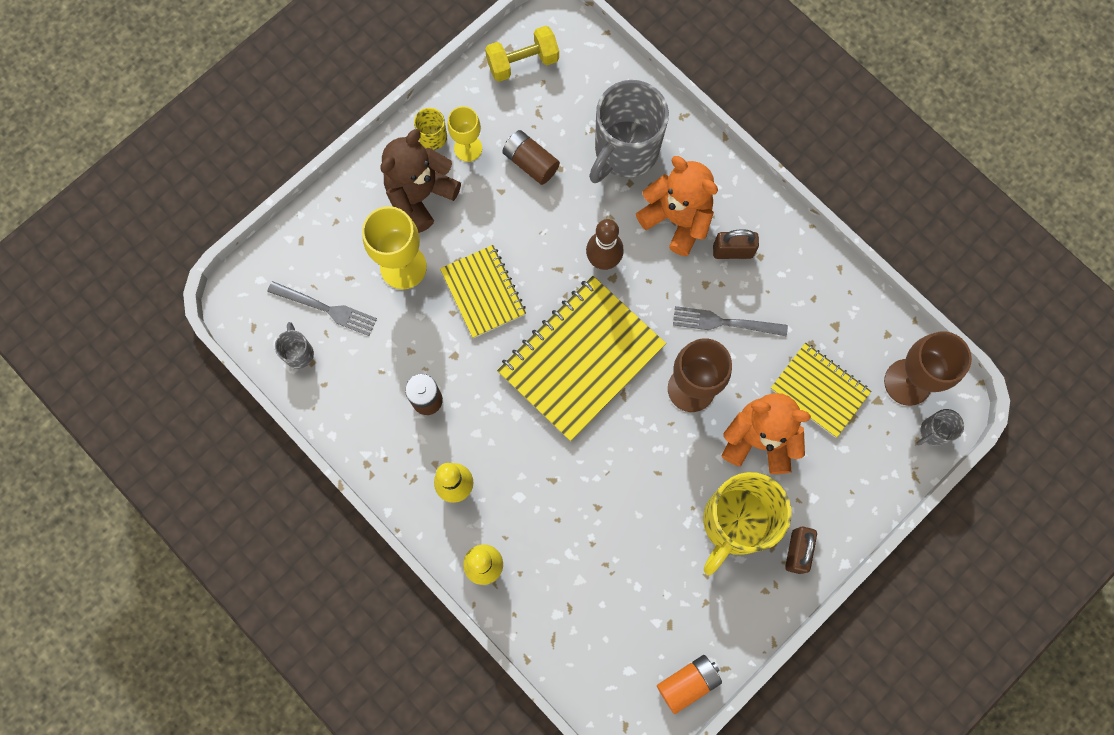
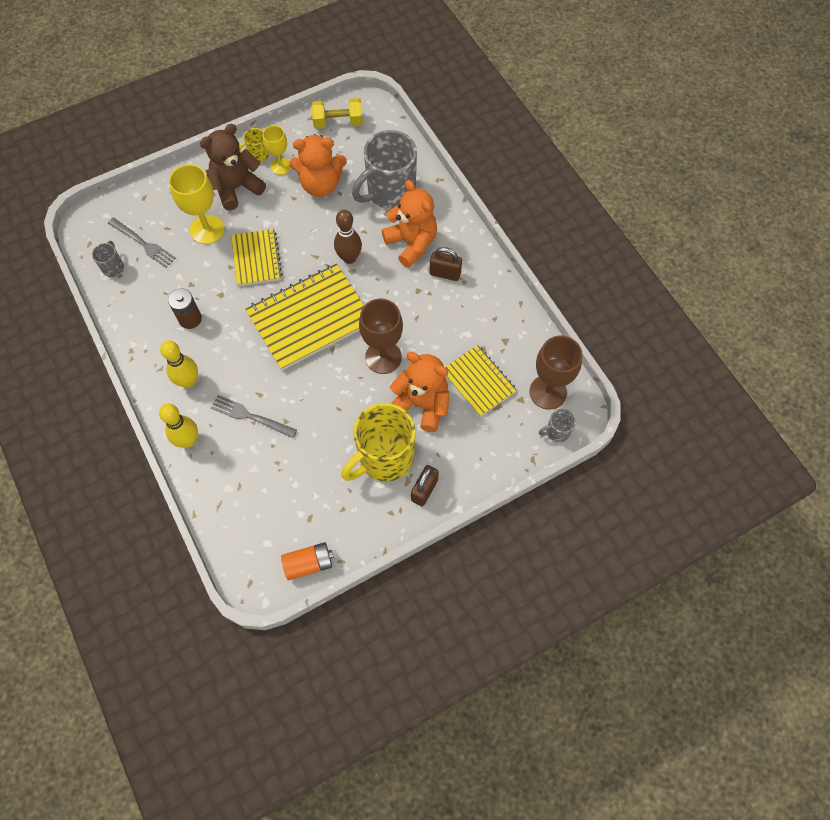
camera: 15 degrees right, 10 degrees down
(531, 162) = (321, 185): brown battery -> orange teddy bear
(724, 322) = (423, 319): grey fork -> grey fork (250, 416)

